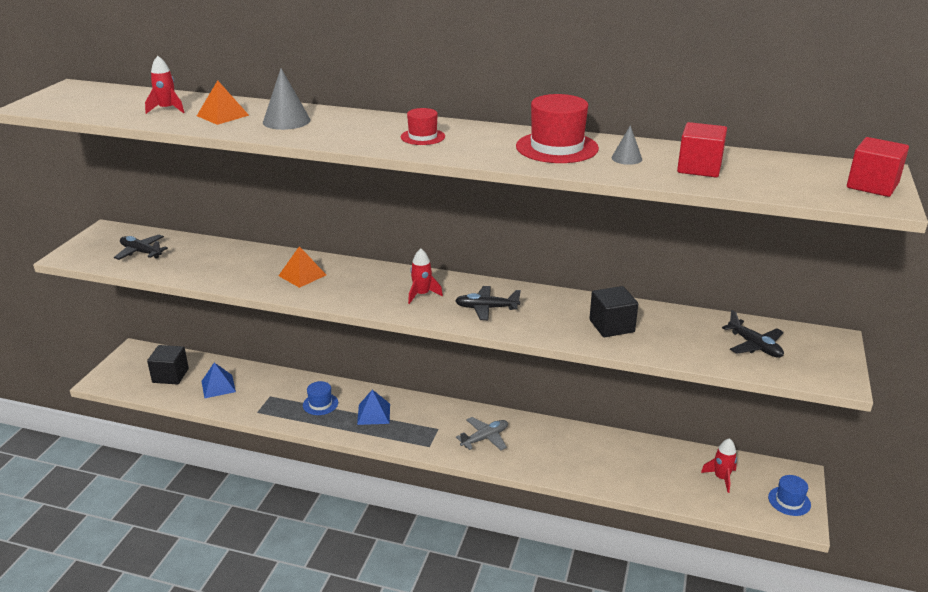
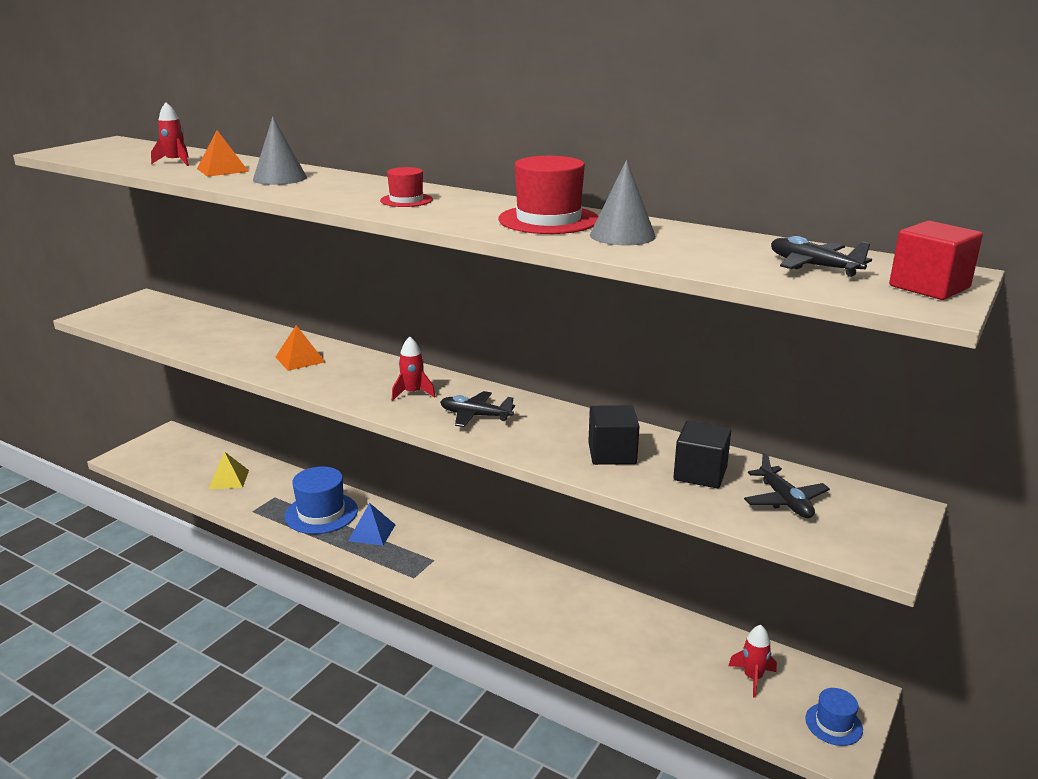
camera: 15 degrees right, 5 degrees down
(141, 252) = (159, 321): black plane -> black plane (813, 266)
(170, 376) = (189, 462): black cube -> black cube (700, 474)
(218, 386) = (229, 479): blue pyramid -> yellow pyramid
(320, 404) = (321, 513): blue hat -> blue hat, size x1.79
(485, 438) = (481, 579): grey plane -> none
(626, 158) = (622, 235): grey cone -> grey cone, size x1.70
(699, 168) = (705, 251): red cube -> none

